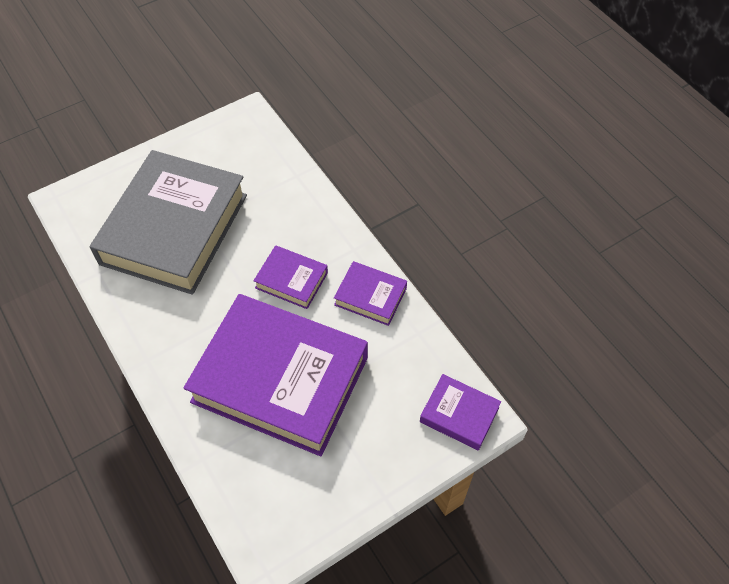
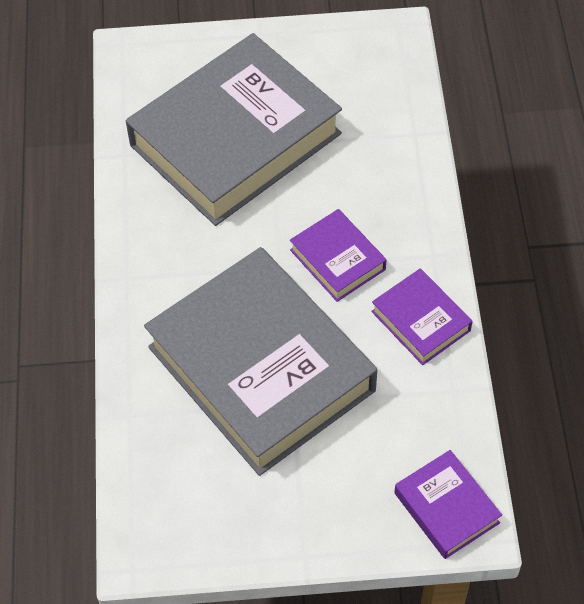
camera: 30 degrees right, 0 degrees up
(280, 380) = (261, 369): purple book -> grey book

